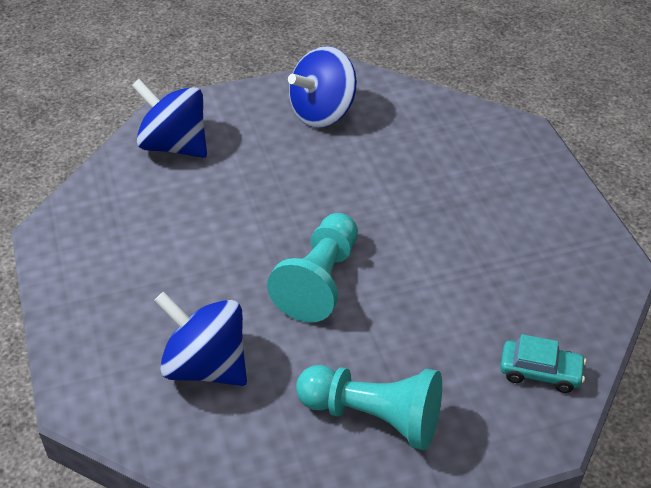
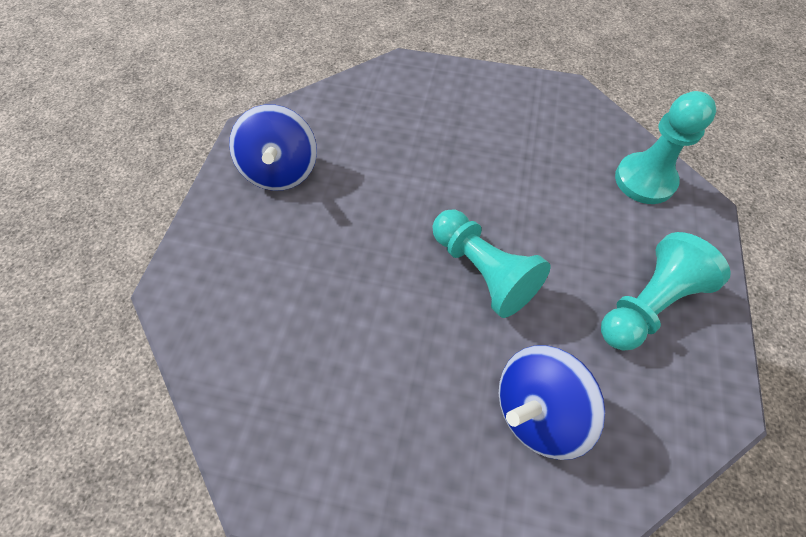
camera: 60 degrees left, 15 degrees up
(174, 145) = (226, 307): blue spinning top -> none
(540, 372) = (644, 180): turquoise car -> turquoise pawn

